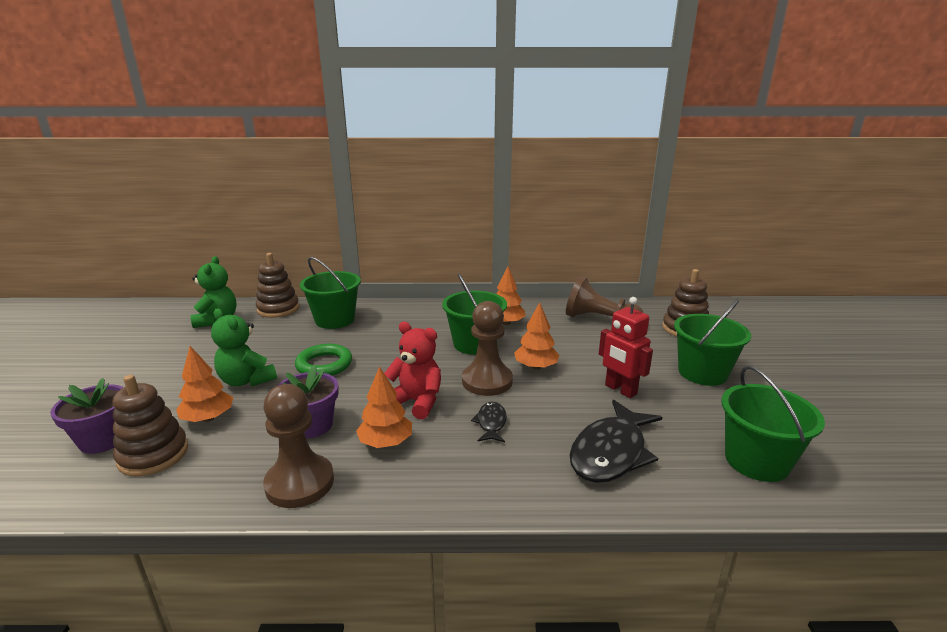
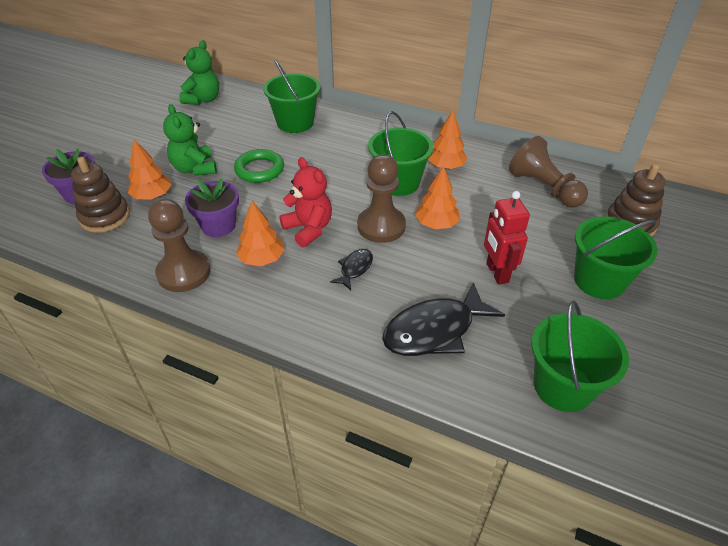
camera: 25 degrees right, 20 degrees up
(278, 309) = (256, 99): brown stacking toy -> none

